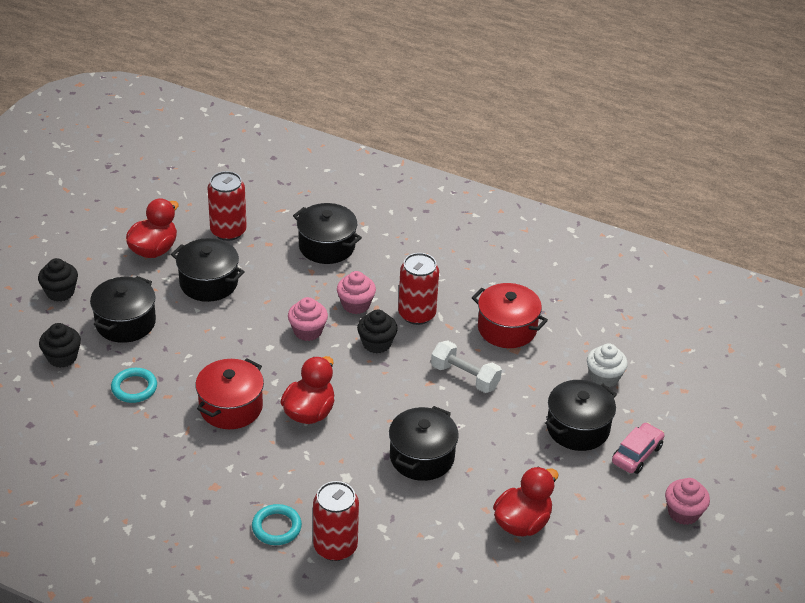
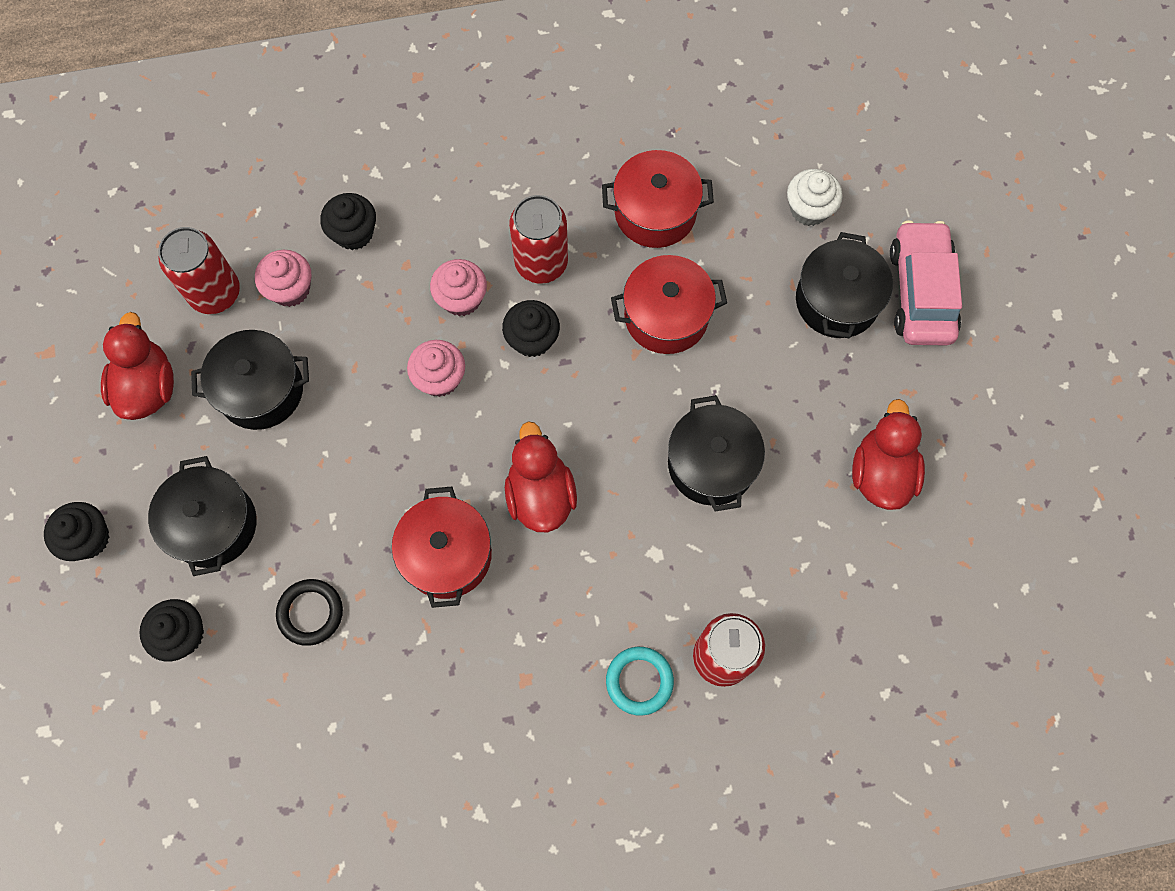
camera: 35 degrees left, 30 degrees up
(134, 388) = (310, 613): turquoise ring -> black ring
(326, 246) = (354, 233): black pot -> black cupcake
(465, 377) = (666, 316): white dumbbell -> red pot
(637, 454) = (920, 292): pink car -> pink car, size x1.54
(683, 513) = (1022, 336): pink cupcake -> pink cupcake (290, 289)

